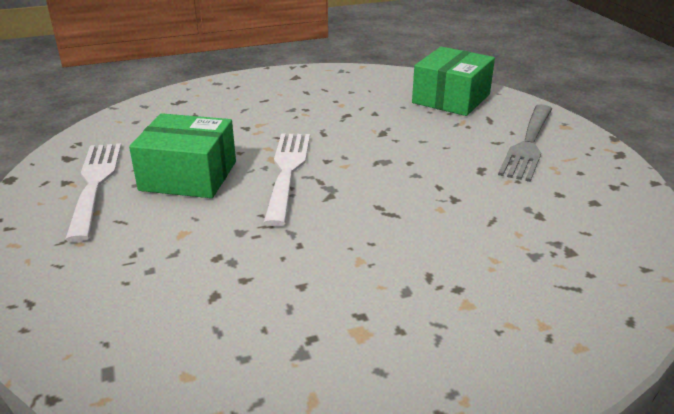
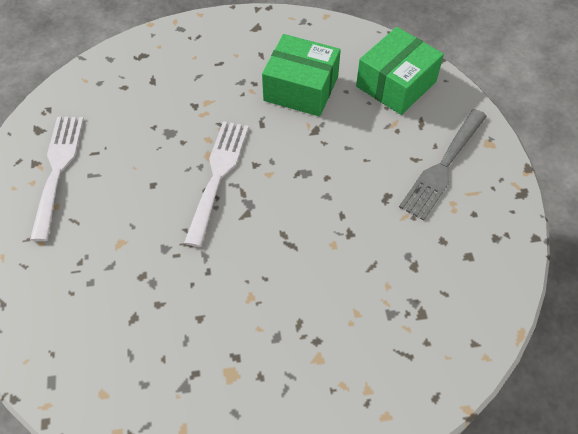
camera: 10 degrees right, 25 degrees up
(188, 176) = (134, 170): green box -> green box (301, 88)

